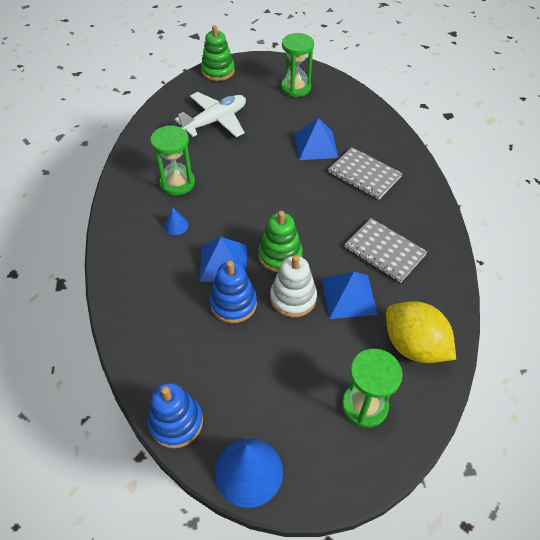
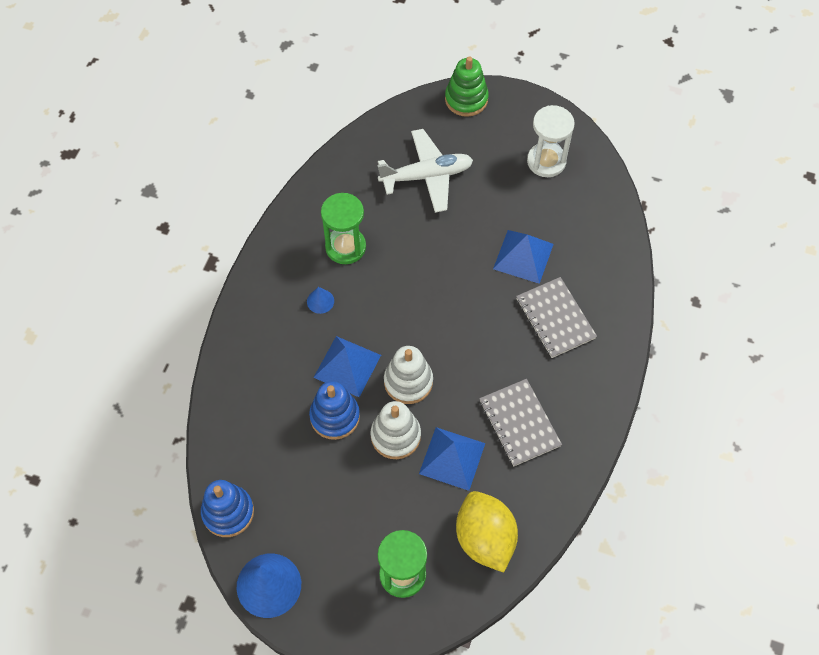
camera: 25 degrees right, 10 degrees up
(280, 255) = (408, 382): green stacking toy -> white stacking toy
(296, 88) = (546, 161): green hourglass -> white hourglass

